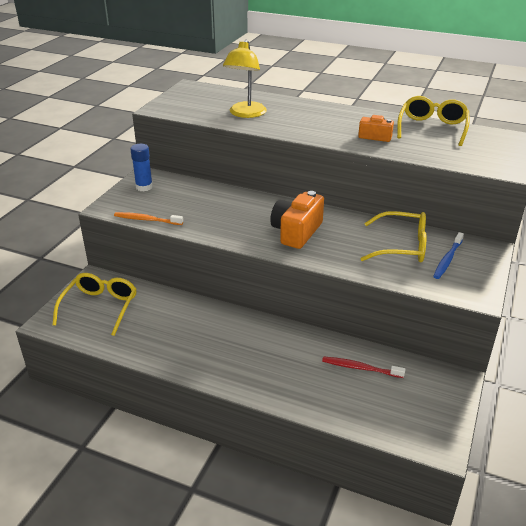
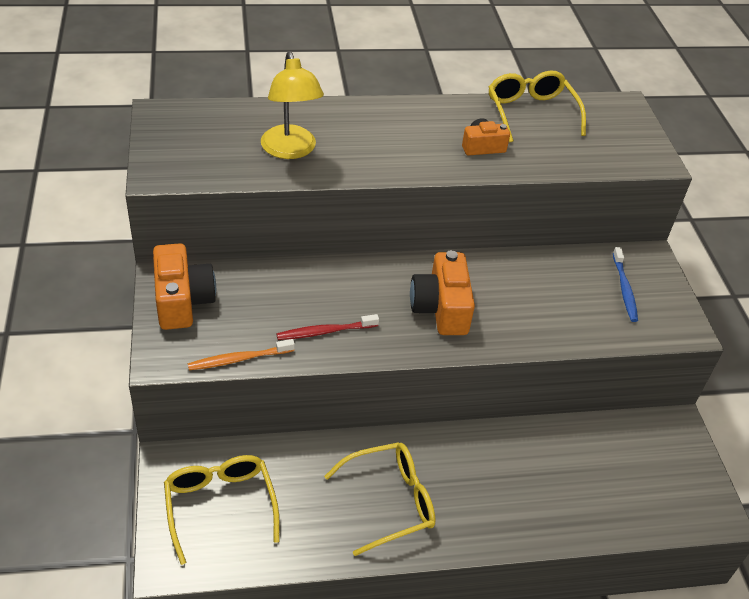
camera: 35 degrees left, 10 degrees up
(144, 187) = (182, 301): blue glue stick -> orange camera
(360, 368) = (583, 454): red toothbrush -> red toothbrush (325, 332)
(402, 246) = (568, 287): yellow glasses -> yellow glasses (390, 501)

